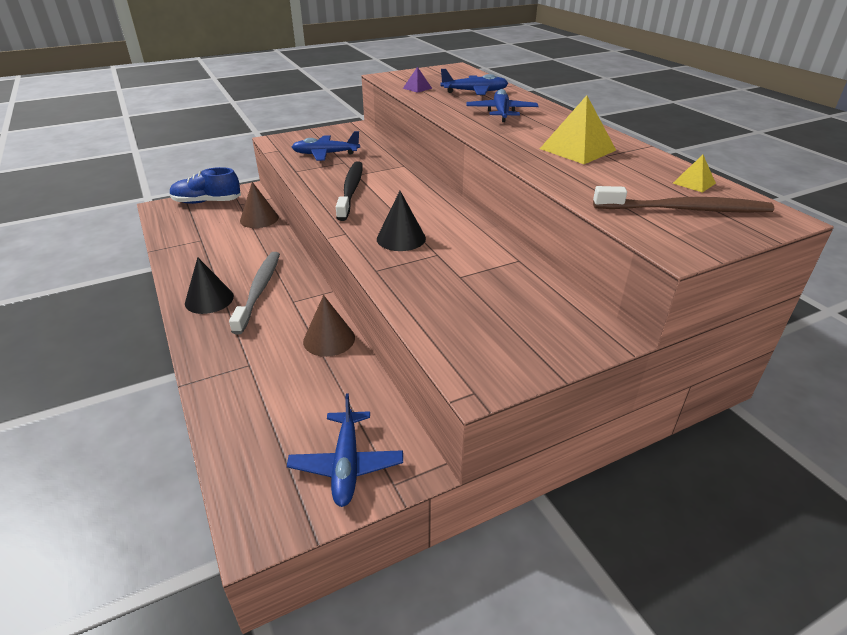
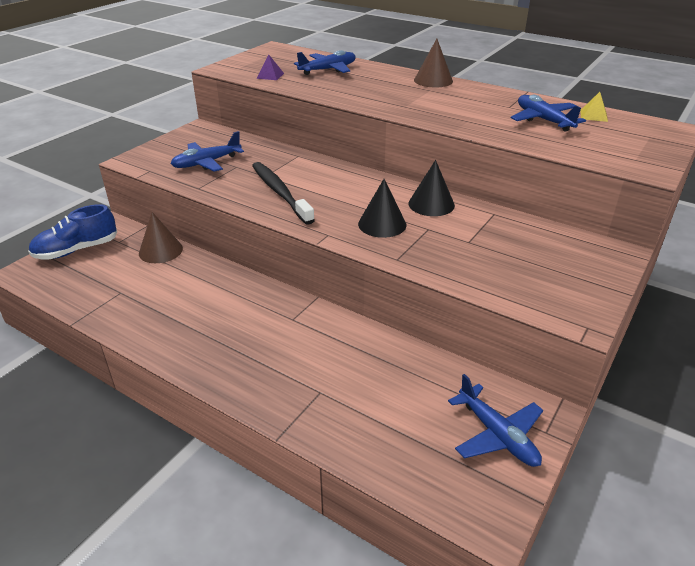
camera: 30 degrees left, 0 degrees up
(209, 299) = (206, 348): black cone -> black cone (431, 204)
(259, 290) = (247, 321): grey toothbrush -> none
(329, 339) = (365, 340): brown cone -> brown cone (433, 80)
(501, 112) = (379, 85): blue plane -> blue plane (543, 120)
(577, 149) = (483, 106): yellow pyramid -> none
(685, 210) = (615, 138): brown toothbrush -> none

